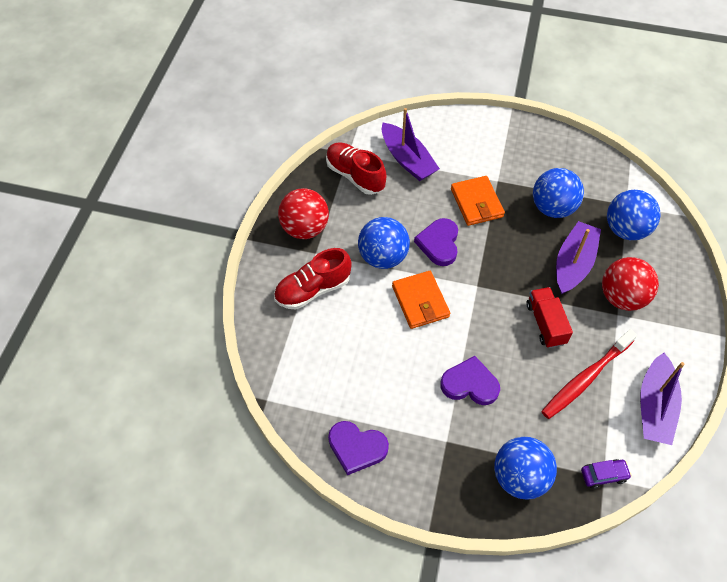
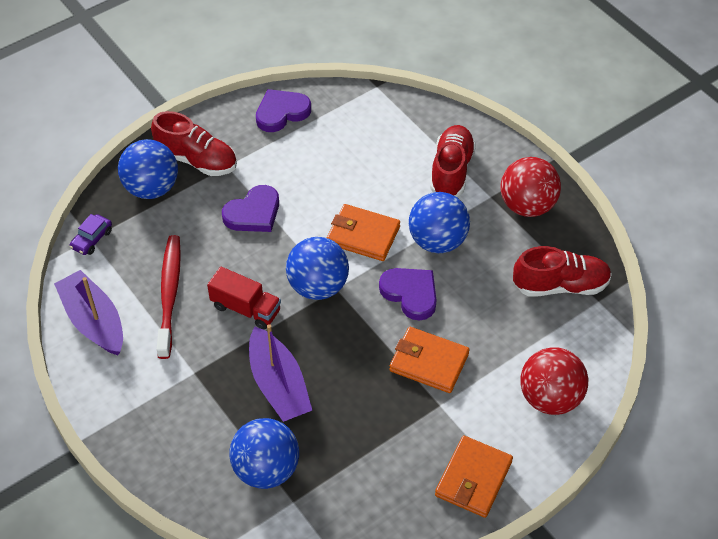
camera: 130 degrees right, 5 degrees down
(407, 160) = (543, 345): purple boat -> none
(462, 469) = (197, 160): none -> red shoe
(523, 140) = (473, 479): none -> orange wallet
(553, 208) = (357, 425): blue ball -> blue ball (318, 286)
(622, 297) = (204, 392): red ball -> red ball (550, 398)

